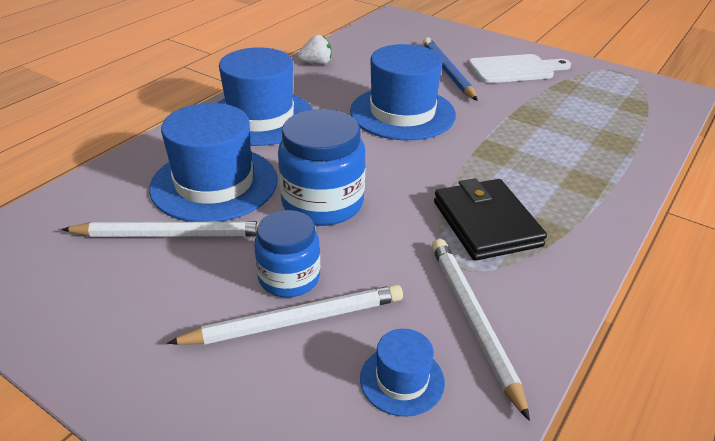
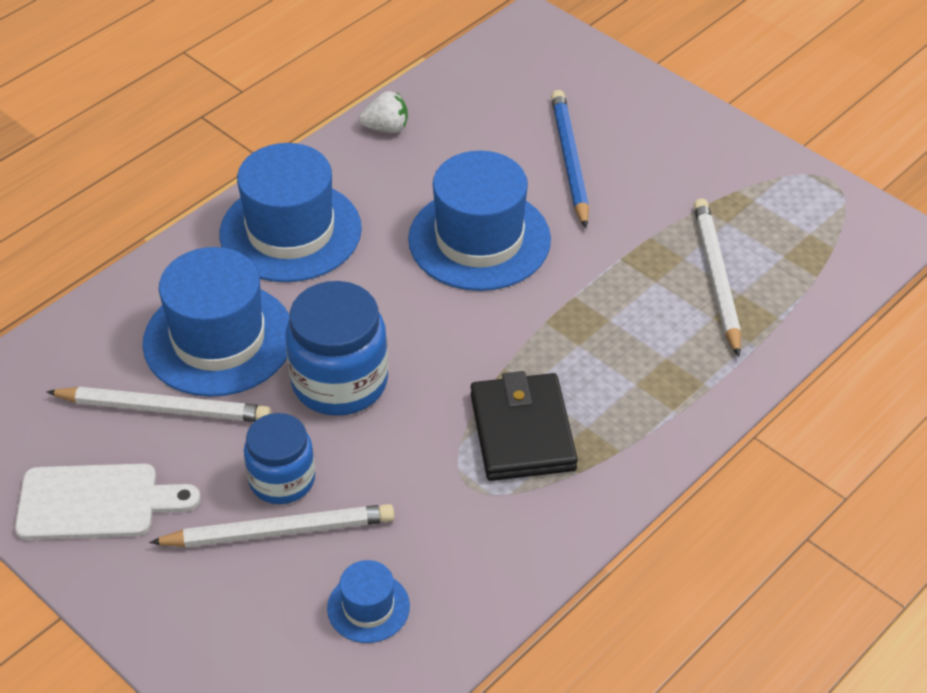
camera: 10 degrees right, 10 degrees up
(473, 321) = (461, 553): white pencil -> white pencil (716, 278)
(514, 69) = (670, 164): white cutting board -> white cutting board (96, 502)

